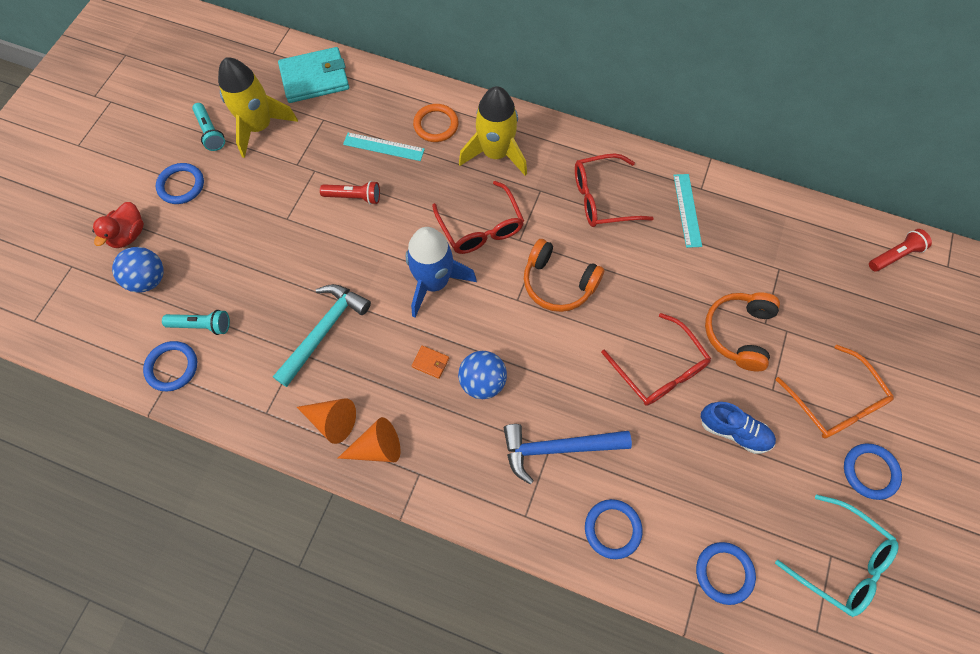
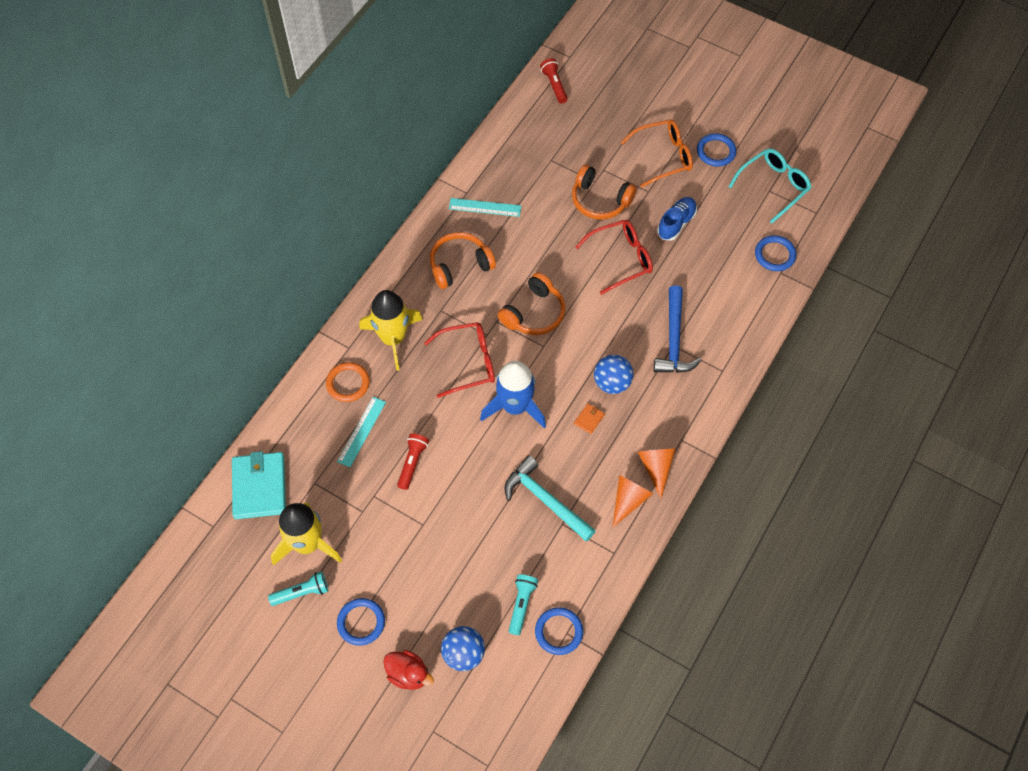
camera: 80 degrees left, 5 degrees down
(602, 198) = (460, 265): red glasses -> orange headphones
(612, 529) = (738, 316): blue ring -> none

